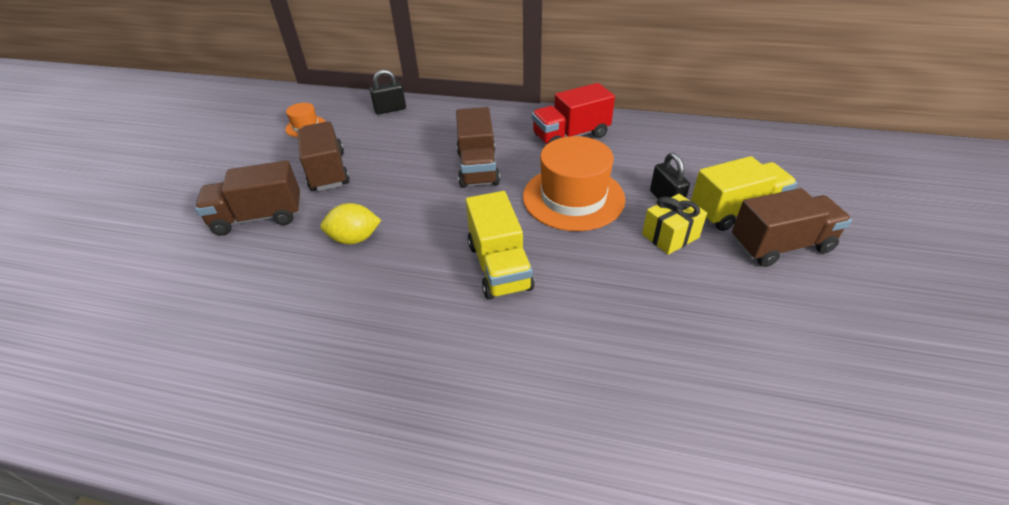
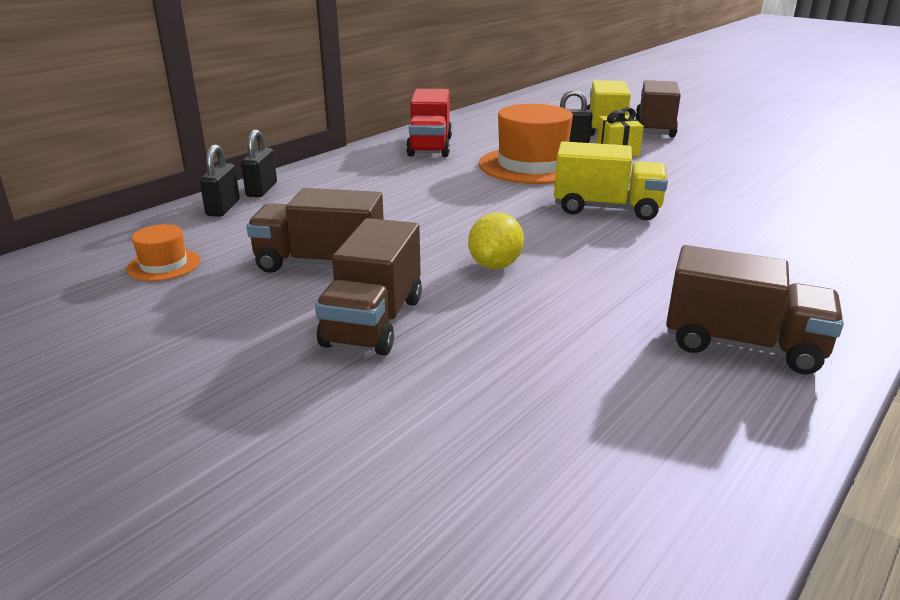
camera: 65 degrees left, 15 degrees down
(427, 109) = (262, 190): none -> black padlock
(478, 168) = (432, 189): brown truck -> brown truck (742, 345)

